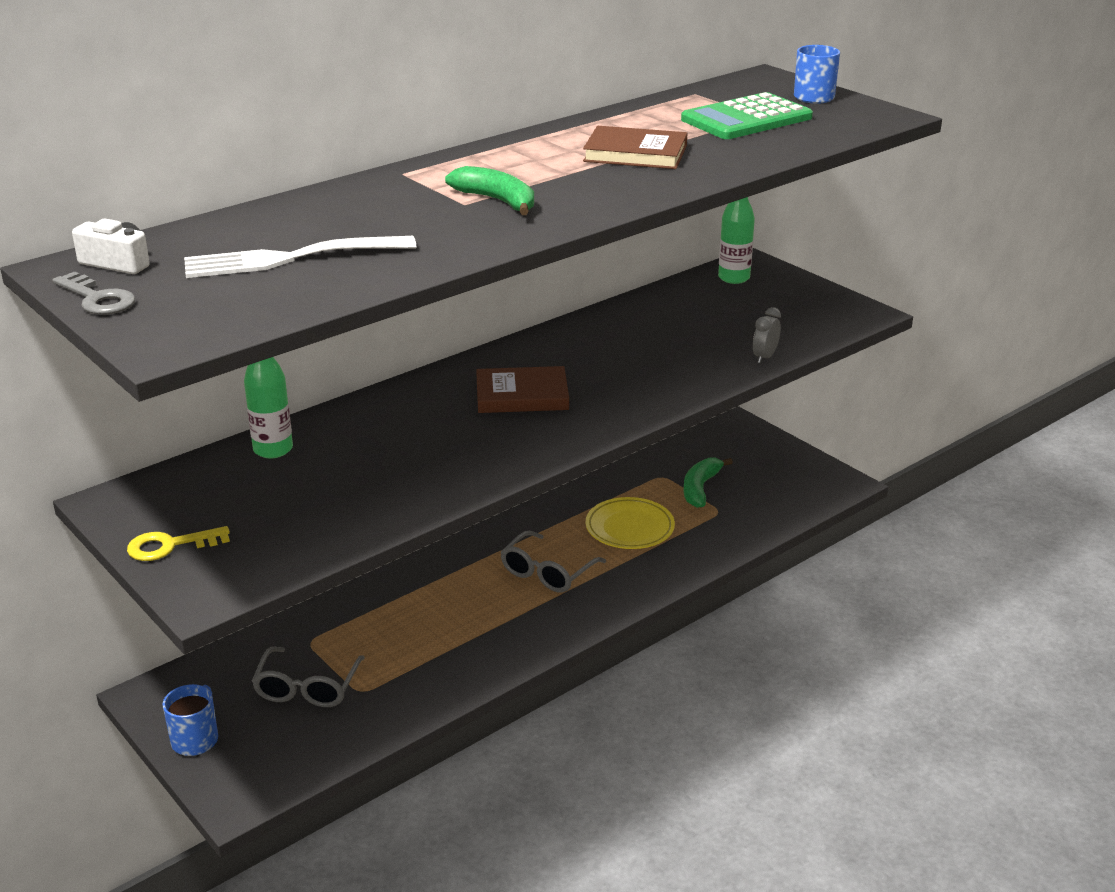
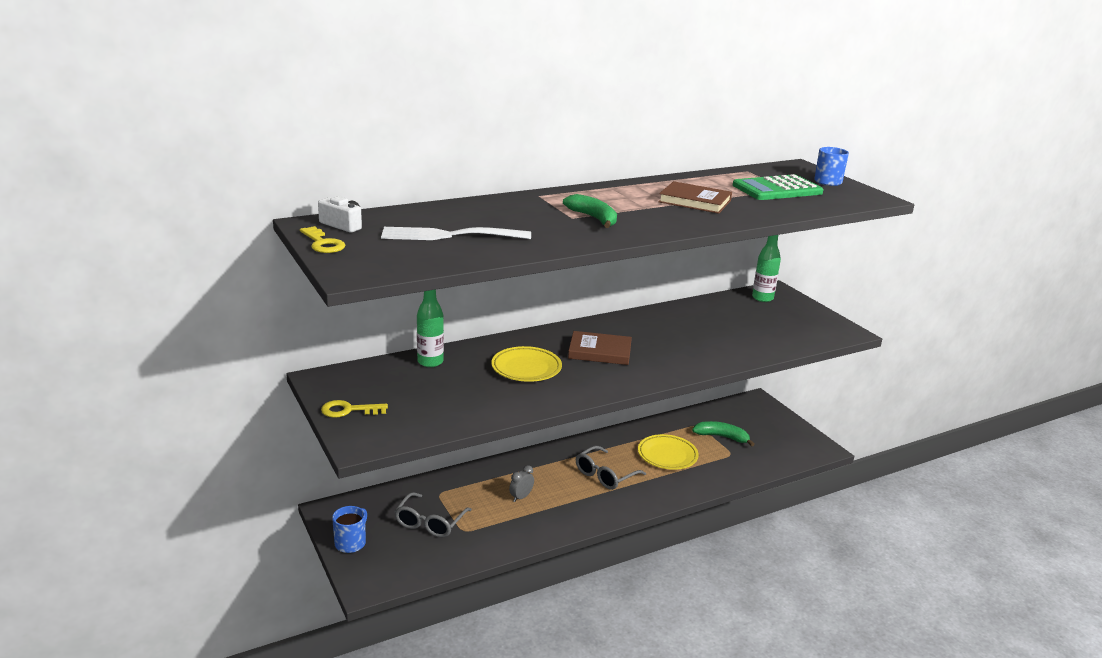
camera: 10 degrees right, 5 degrees down
(97, 299) = (323, 243): grey key -> yellow key
(421, 437) = (526, 368): none -> yellow plate
(700, 488) = (721, 437): green banana -> green banana turned 75 degrees clockwise
(764, 357) = (770, 350): grey clock -> grey clock (521, 497)

